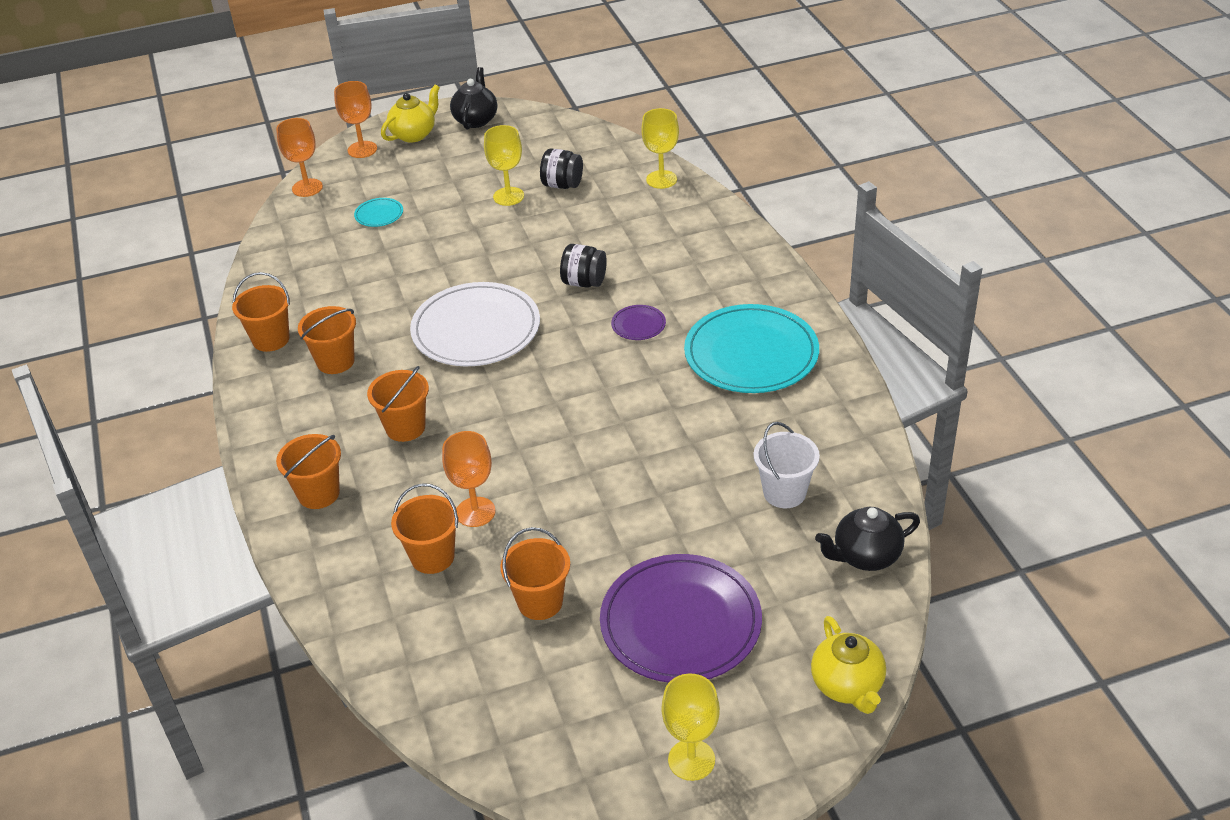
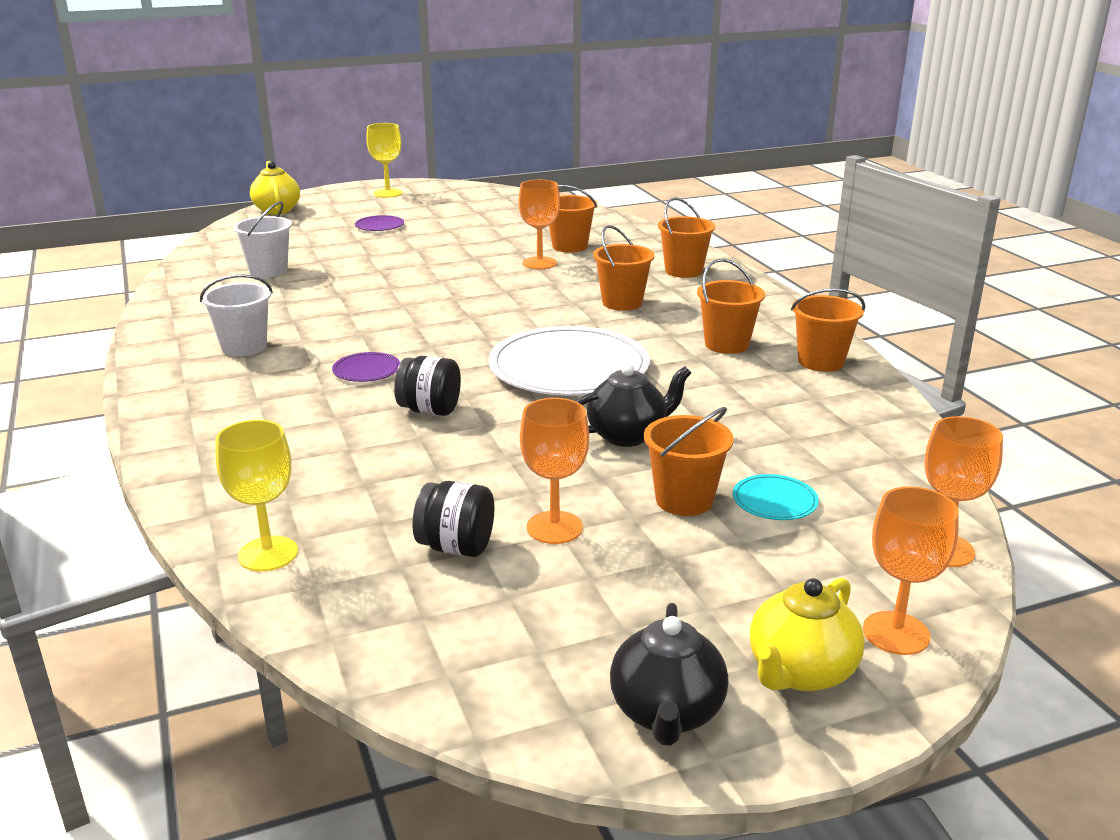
camera: 175 degrees right, 15 degrees down
(508, 196) = (554, 527): yellow goblet -> orange goblet
(540, 602) = (482, 232): orange bucket -> orange bucket (684, 500)
(680, 622) = (379, 226): purple plate -> purple plate, size x0.42
(751, 354) = (244, 347): turquoise plate -> white bucket
(865, 556) = (224, 246): black teapot -> black teapot (627, 435)

